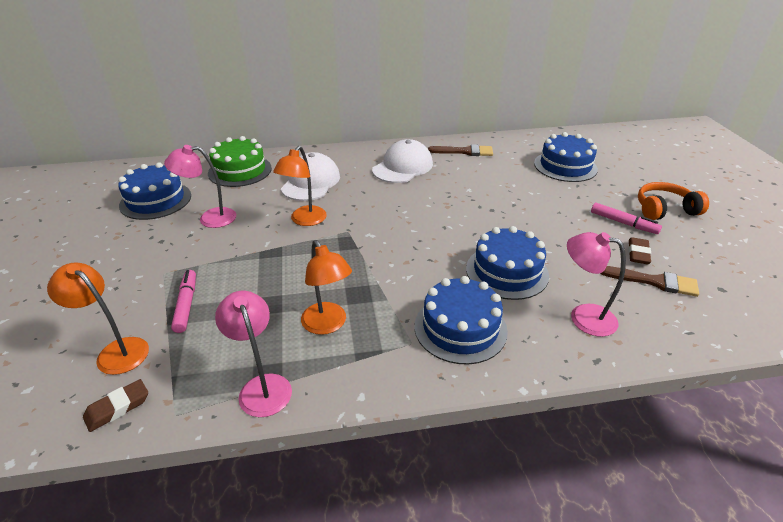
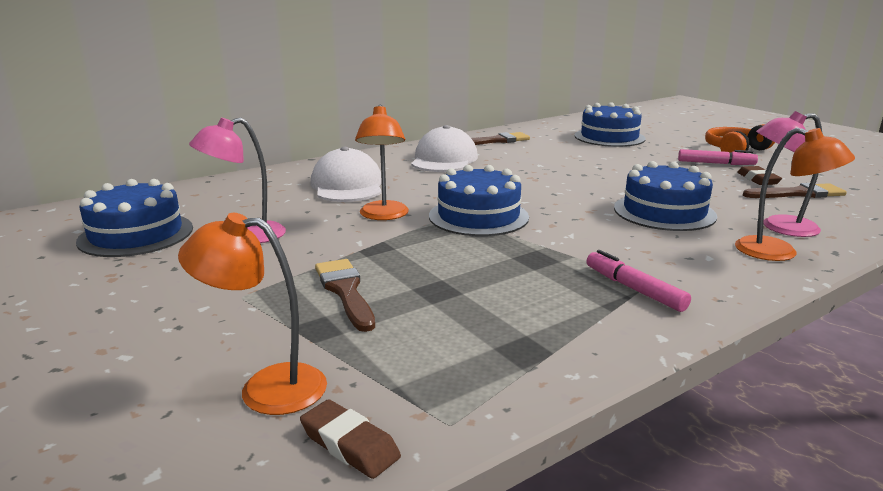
camera: 25 degrees left, 15 degrees down
(117, 408) = (349, 444): brown eraser -> brown eraser turned 75 degrees counterclockwise
(186, 305) = (319, 317): pink marker -> pink marker (633, 289)
(219, 287) = (345, 291): none -> brown brush
(240, 171) = (235, 191): green cake -> none
(262, 386) = (532, 362): pink lamp -> none
(328, 325) = (536, 290): orange lamp -> orange lamp (779, 252)
(460, 328) = (682, 259): blue cake -> blue cake (478, 216)

